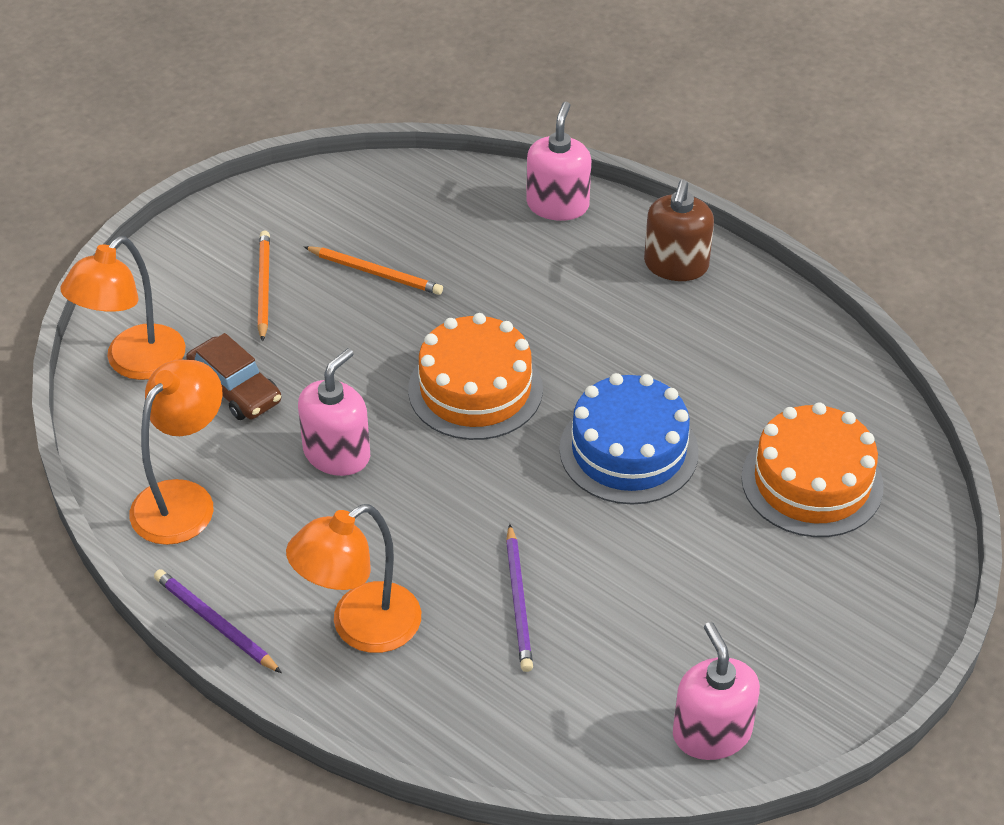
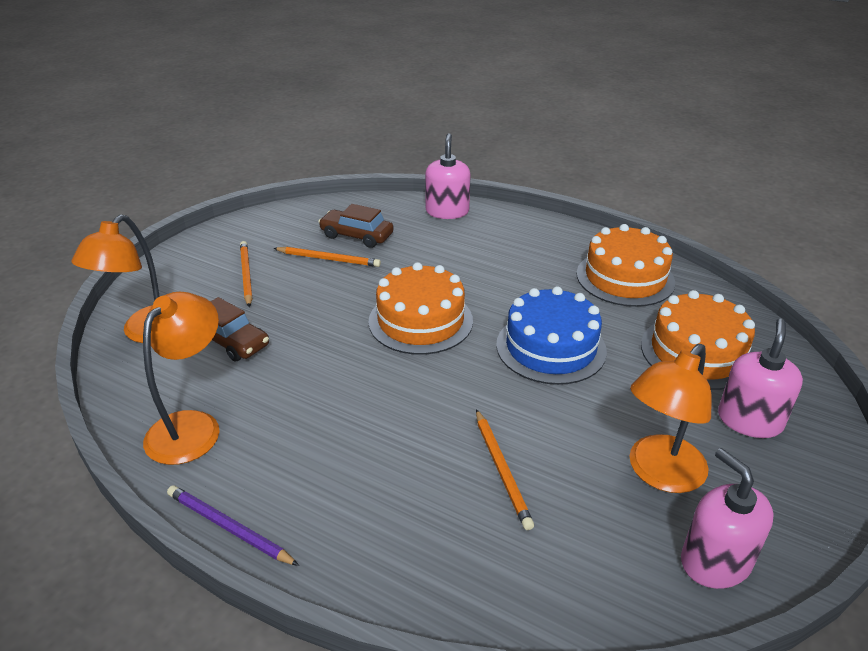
camera: 10 degrees left, 10 degrees down
(337, 454) = (320, 376): pink soap dispenser -> pink soap dispenser (749, 420)
(360, 628) = (367, 512): orange lamp -> orange lamp (659, 474)
(420, 236) = (356, 236): none -> brown car
(519, 601) = (502, 470): purple pencil -> orange pencil
(676, 265) = (539, 235): brown soap dispenser -> none
(768, 354) = (625, 278): none -> orange cake

